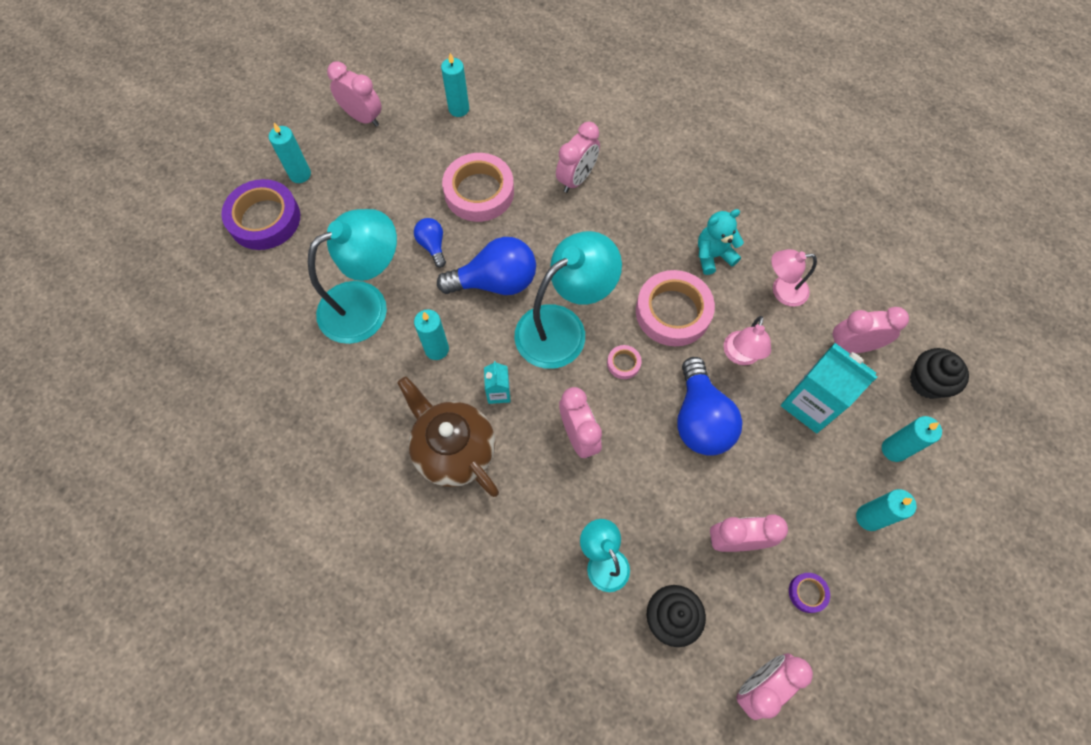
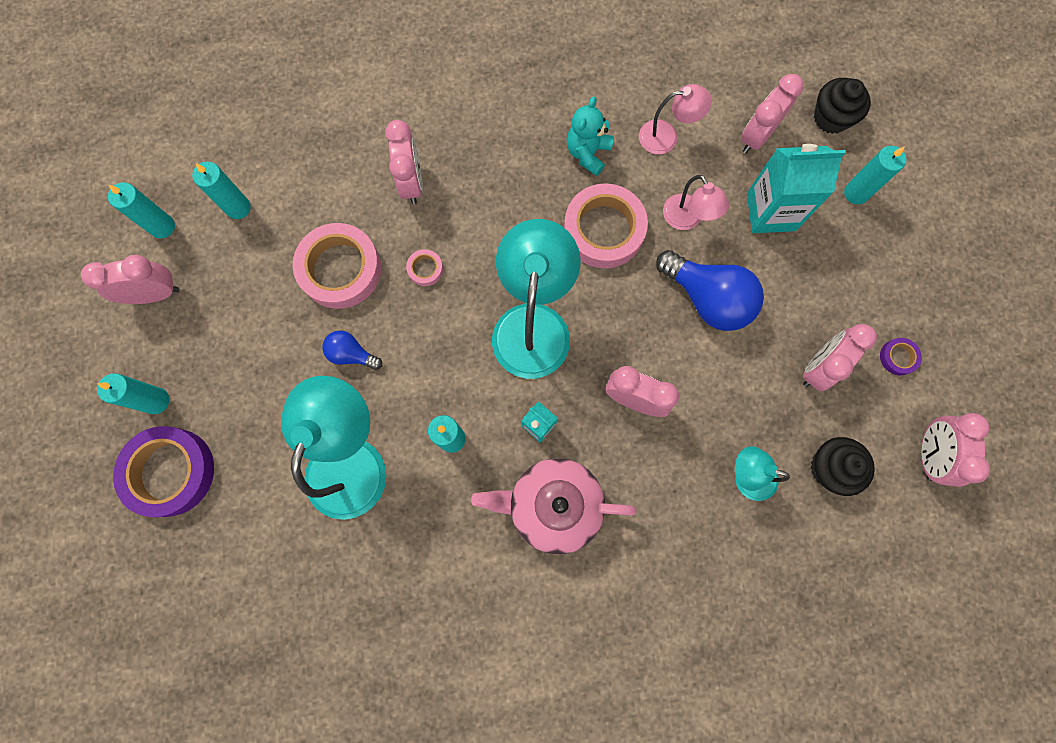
camera: 45 degrees left, 10 degrees up
(454, 450) = (553, 505): brown teapot -> pink teapot
(495, 282) = (439, 336): blue light bulb -> none
(623, 363) = (609, 308): pink tape -> pink tape (425, 269)
(782, 291) = (666, 136): pink lamp -> pink lamp turned 135 degrees counterclockwise
(868, 517) = (886, 261): turquoise candle -> turquoise candle (162, 227)

